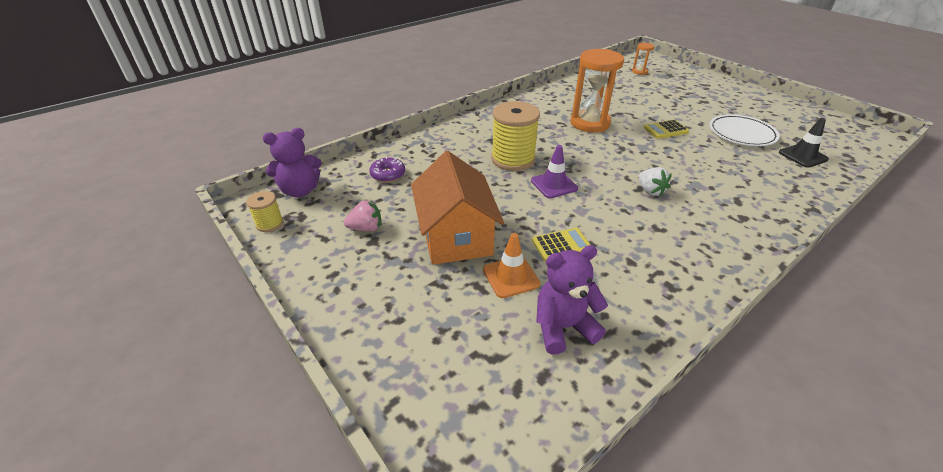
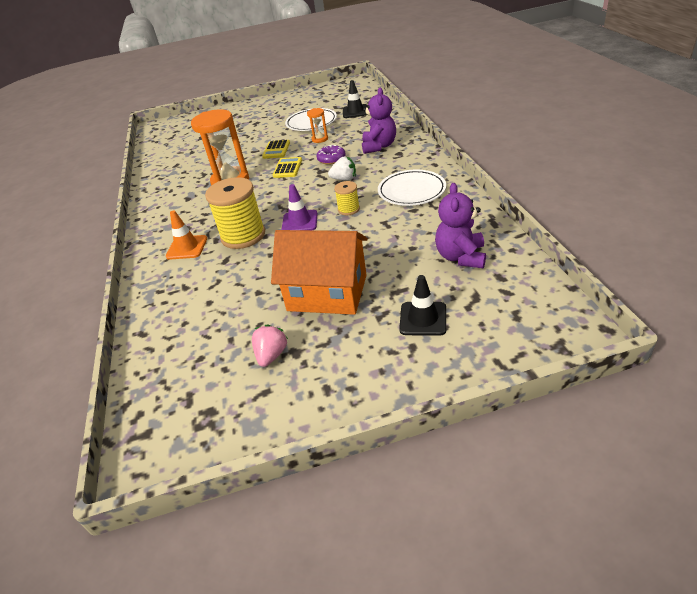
camera: 60 degrees left, 0 degrees up
(270, 224) = (200, 444): yellow spool -> yellow spool (348, 209)
(300, 190) = (155, 410): purple teddy bear -> purple teddy bear (379, 146)
(388, 174) = (191, 326): purple donut -> purple donut (331, 159)
(442, 318) = (423, 319): none -> black traffic cone
(511, 277) = (396, 271): orange traffic cone -> orange traffic cone (187, 247)
(561, 245) = (376, 236): yellow calculator -> yellow calculator (287, 168)
(639, 72) = (179, 135): orange hourglass -> orange hourglass (320, 139)
(668, 250) = (411, 191): none -> white plate

